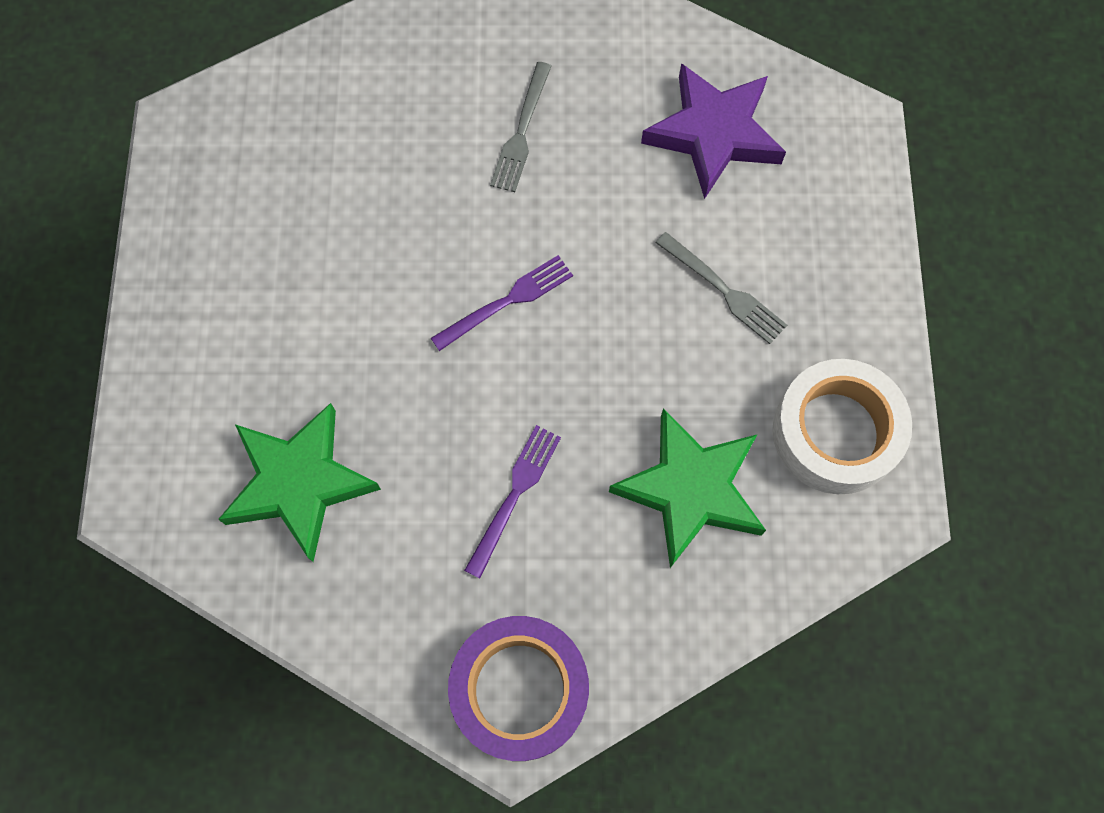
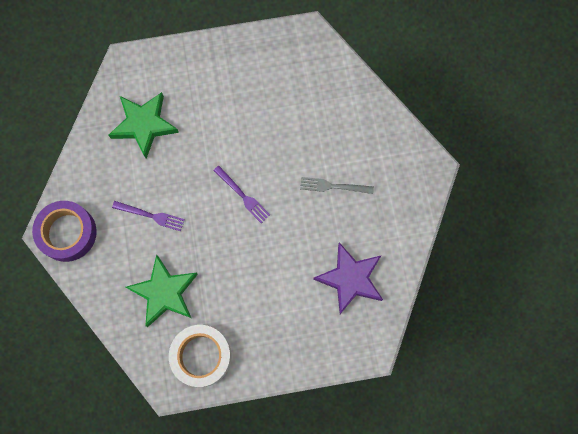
camera: 80 degrees right, 5 degrees up
(725, 291) = (265, 295): grey fork -> none

